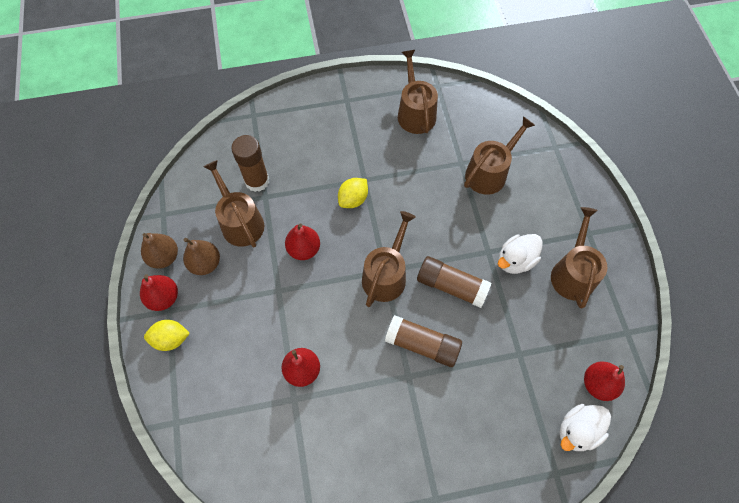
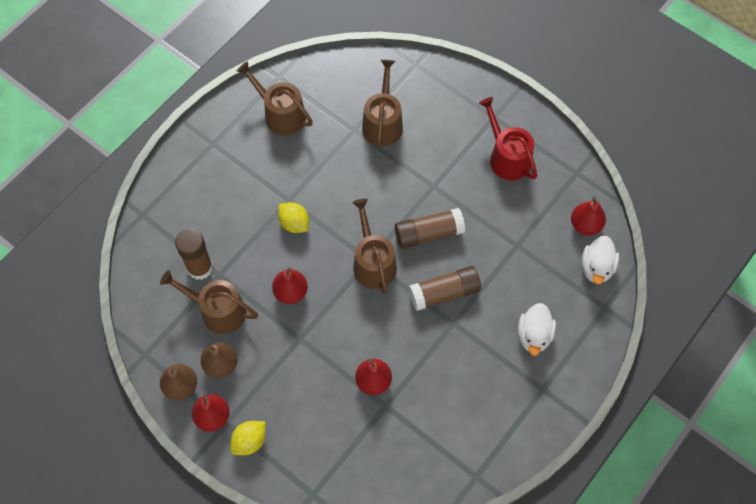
camera: 40 degrees left, 0 degrees up
(353, 199) = (294, 223): yellow lemon -> yellow lemon turned 45 degrees counterclockwise
(515, 260) = (459, 178): white duck -> white duck (534, 335)
(572, 273) = (507, 157): brown watering can -> red watering can

